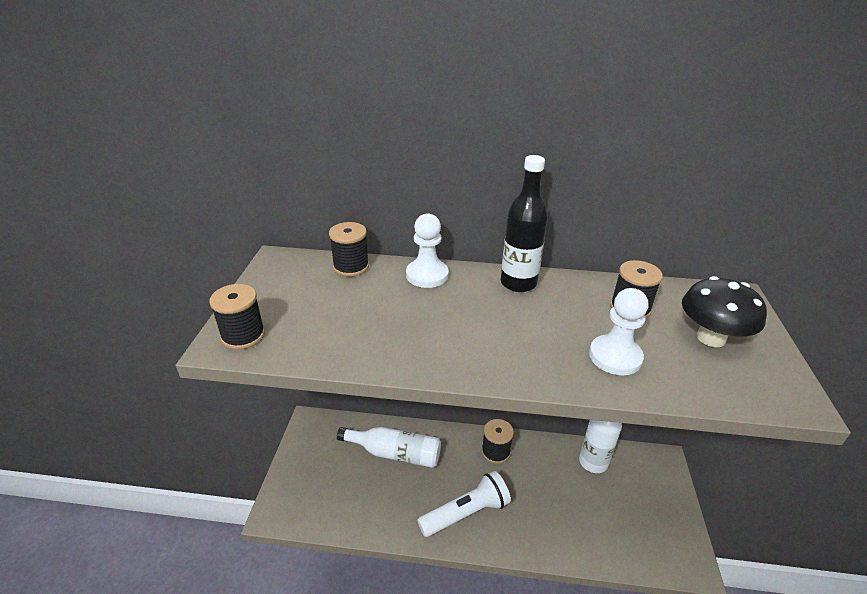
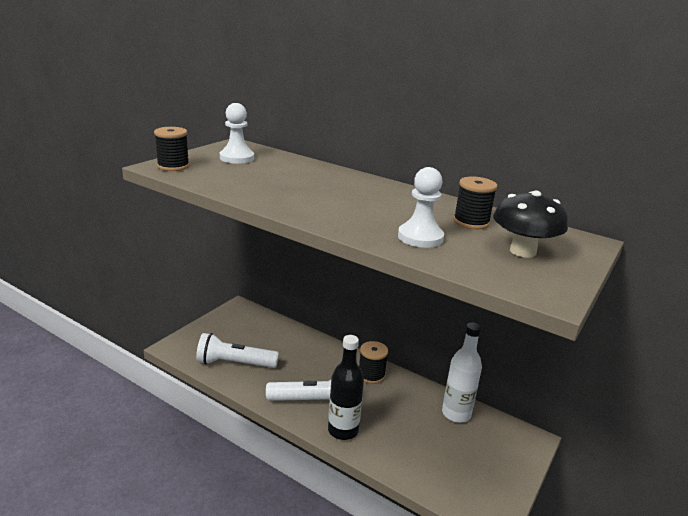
camera: 25 degrees right, 10 degrees down
(351, 267) = (280, 157): black spool -> none
(357, 502) = (234, 363): none -> white flashlight
(395, 453) = (287, 346): white bottle -> none
(427, 275) = (329, 172): white pawn -> white pawn (237, 158)
(518, 283) = (395, 190): black bottle -> black bottle (343, 430)

